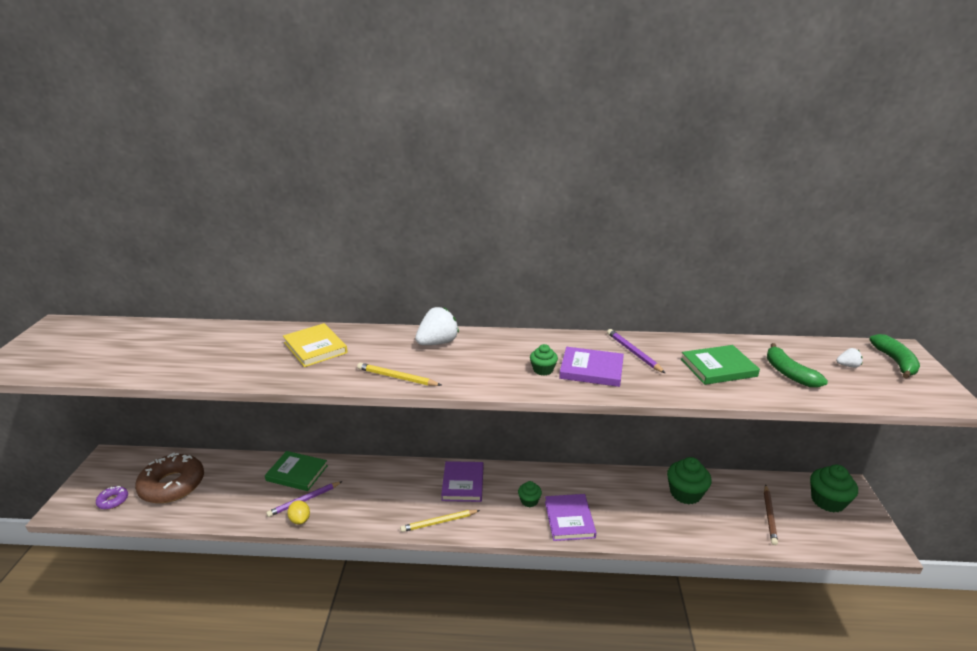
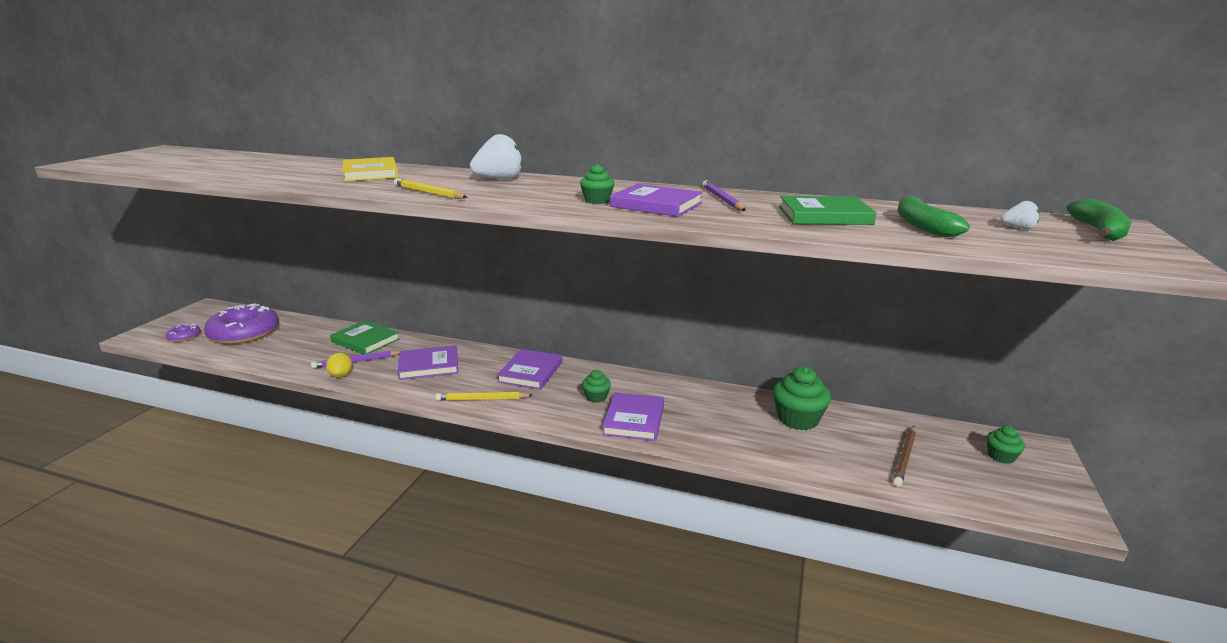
camera: 15 degrees right, 5 degrees down
(172, 485) = (244, 333): brown donut -> purple donut
(372, 493) = (429, 365): none -> purple book
(827, 501) = (1001, 456): green cupcake -> green cupcake, size x0.55

